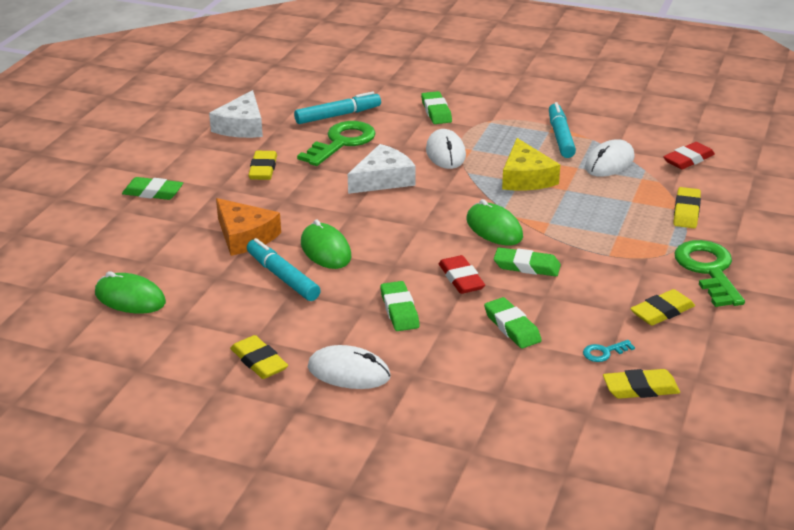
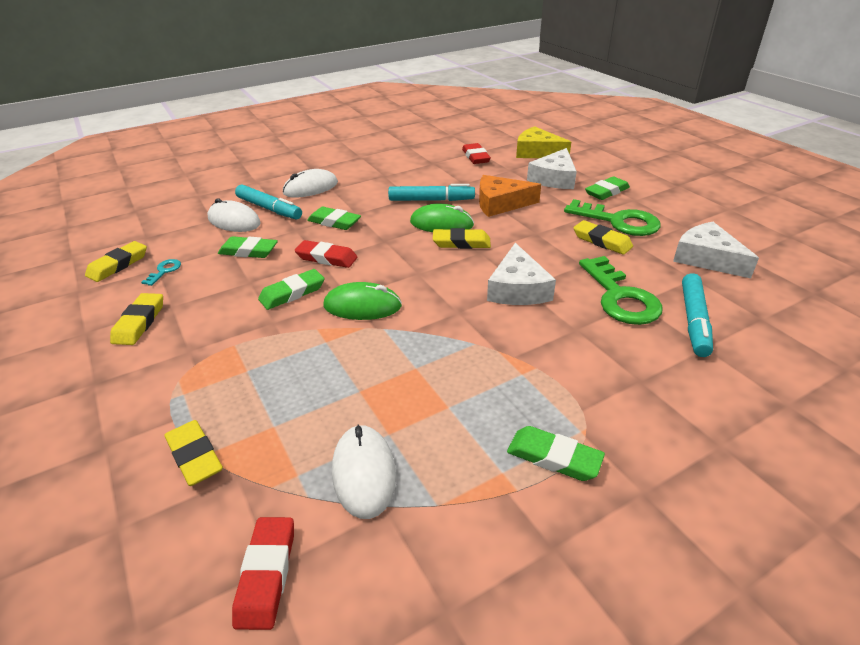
camera: 130 degrees right, 5 degrees up
(130, 298) = (475, 157): green mouse -> red eraser
(147, 228) = (554, 178): none -> white cheese
(259, 361) = (362, 170): yellow eraser -> yellow eraser (461, 243)
(436, 111) = (651, 399): green eraser -> green eraser (554, 457)
(445, 153) = (532, 350): white mouse -> white mouse (234, 221)
(526, 177) = (417, 377): yellow cheese -> yellow cheese (537, 152)
(560, 137) = (476, 473): turquoise marker -> turquoise marker (269, 209)
(708, 270) = (117, 389): green key -> green key (618, 221)

